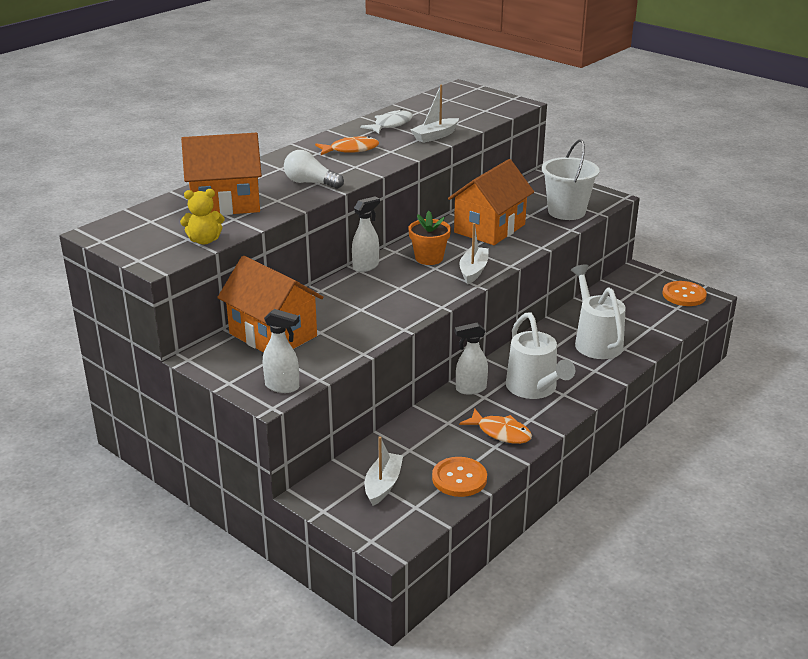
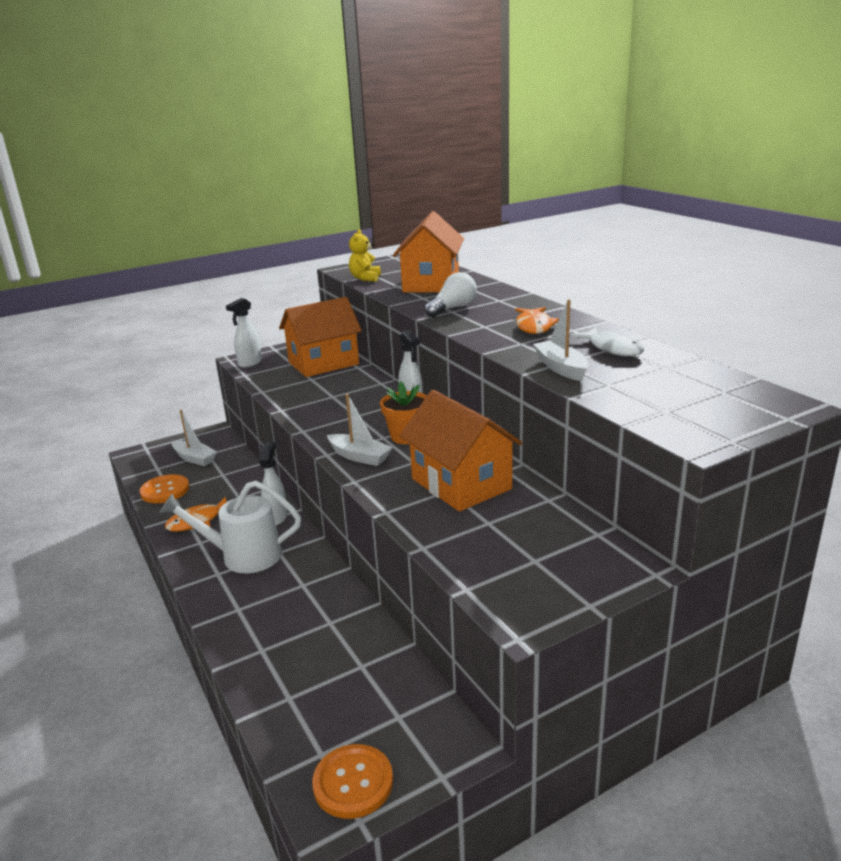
camera: 110 degrees right, 5 degrees down
(566, 211) = (485, 557): white bucket -> none
(595, 341) = (294, 628): white watering can -> none

